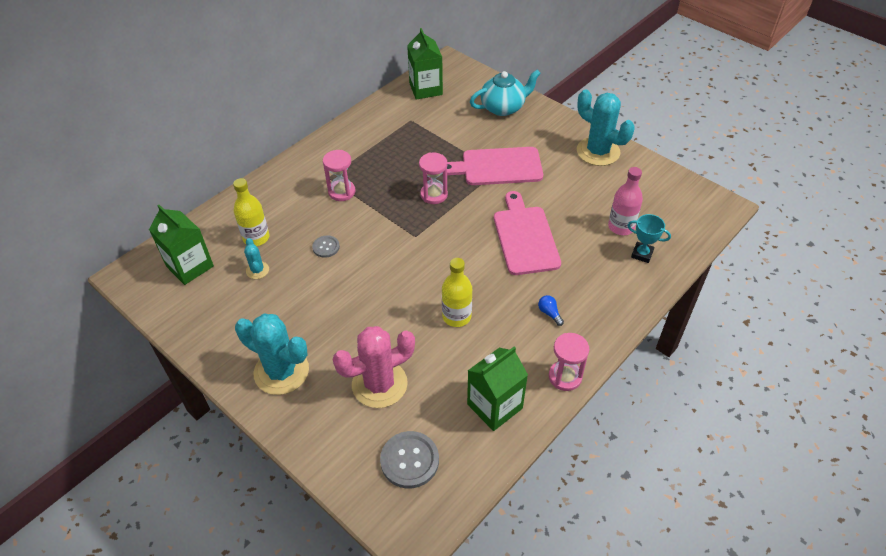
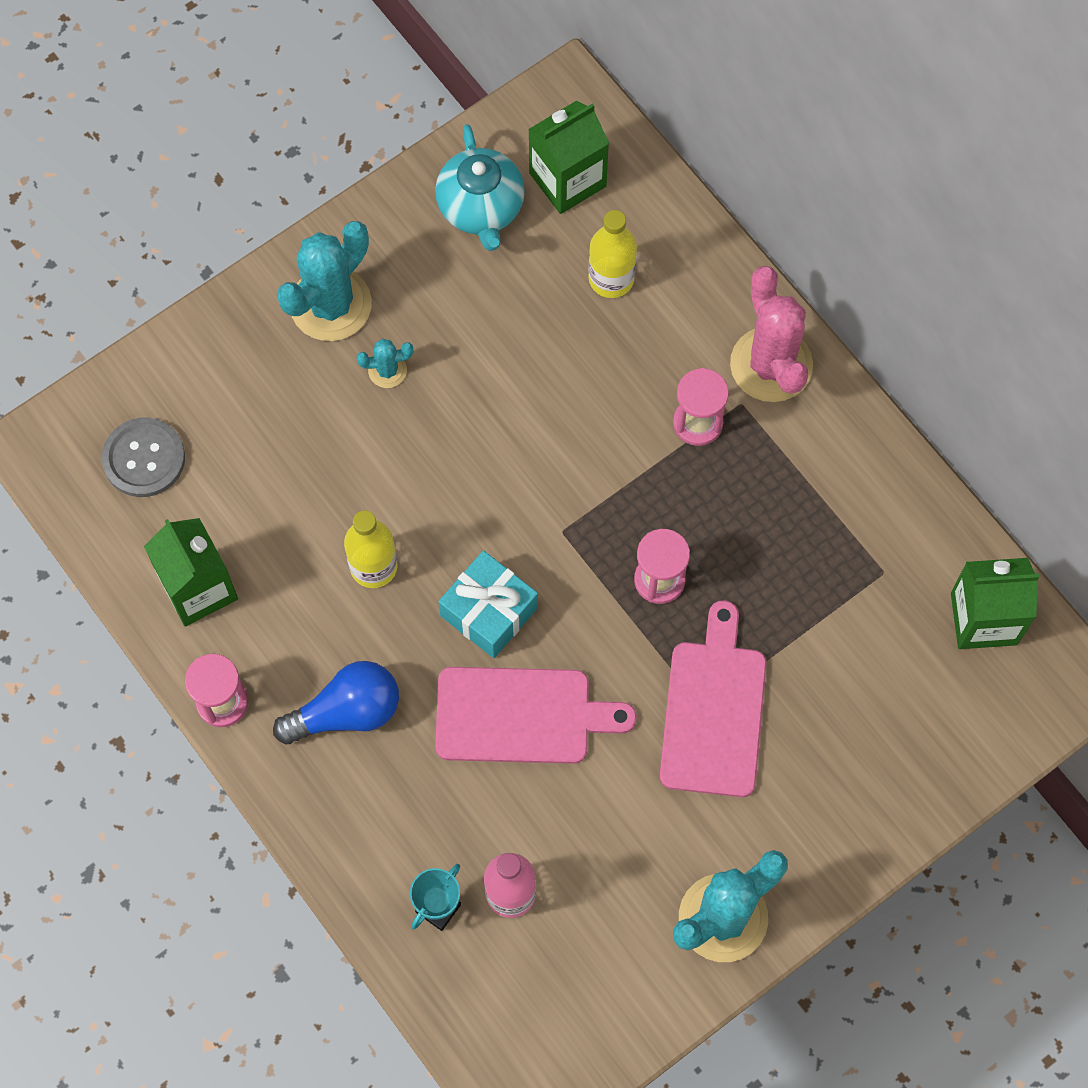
camera: 100 degrees right, 20 degrees up
(257, 270) = (537, 278): turquoise cactus -> turquoise cactus (387, 370)
(326, 247) = (566, 385): grey button -> none
(379, 384) = (276, 435): pink cactus -> pink cactus (771, 365)
(470, 259) = (489, 612): none -> turquoise gift
(503, 107) = (895, 764): turquoise teapot -> turquoise teapot (481, 208)
(549, 313) = (346, 712): blue light bulb -> blue light bulb, size x2.29

